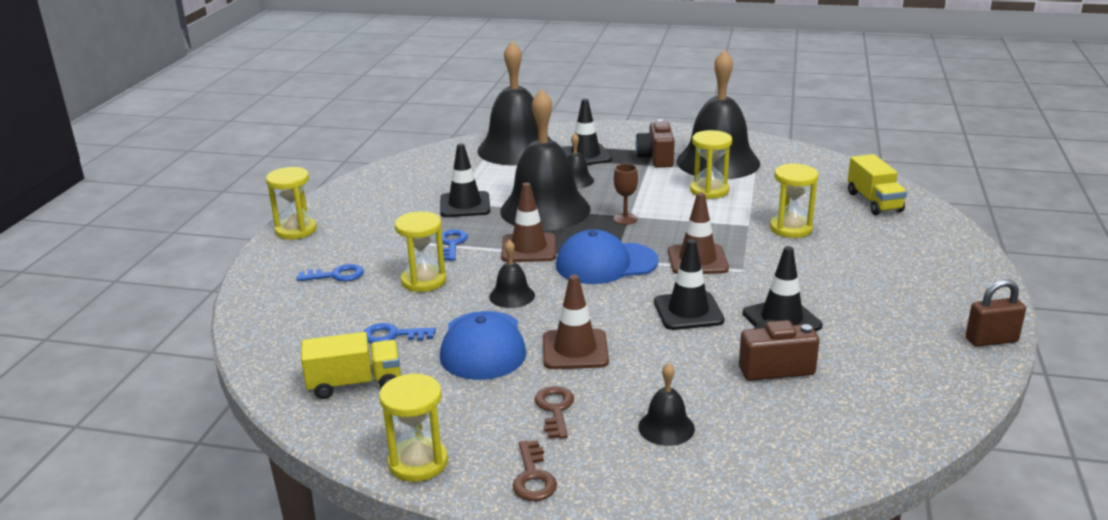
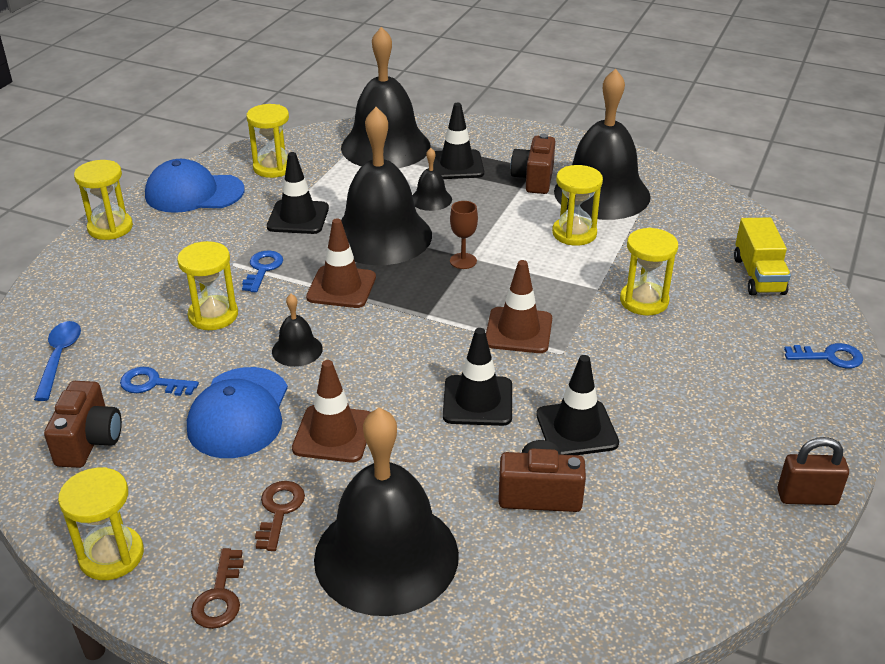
camera: 10 degrees right, 10 degrees up
(295, 327) = (59, 358): none -> blue spoon
(336, 275) = (127, 294): blue key -> blue key (829, 357)
(354, 384) = (89, 441): yellow truck -> brown camera
(424, 173) = (273, 167): none -> yellow hourglass
(606, 263) = (416, 320): blue cap -> blue cap (194, 193)
(666, 427) = (386, 556): black bell -> black bell, size x2.31

